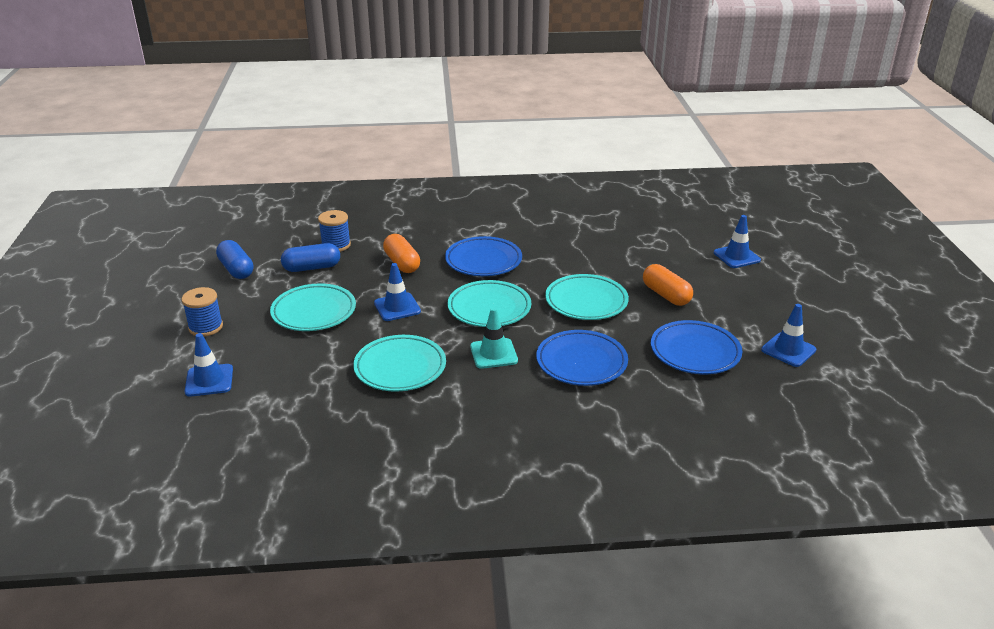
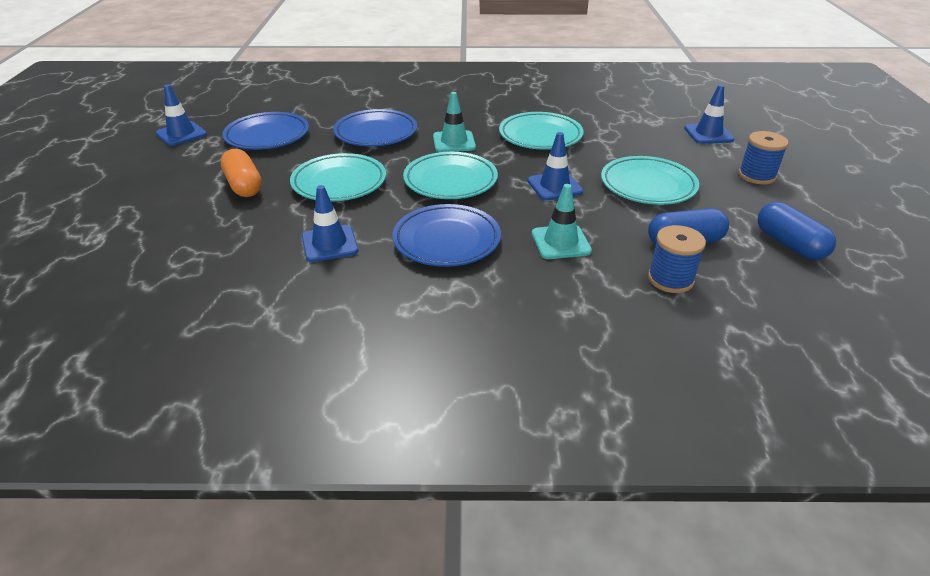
camera: 175 degrees left, 5 degrees up
(402, 263) = (560, 242): orange capsule -> turquoise traffic cone
(736, 256) = (99, 230): blue traffic cone -> blue traffic cone (329, 244)

